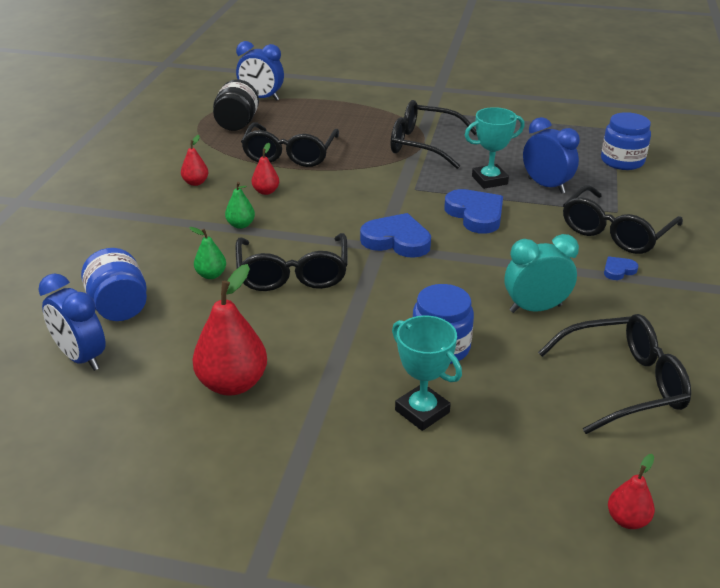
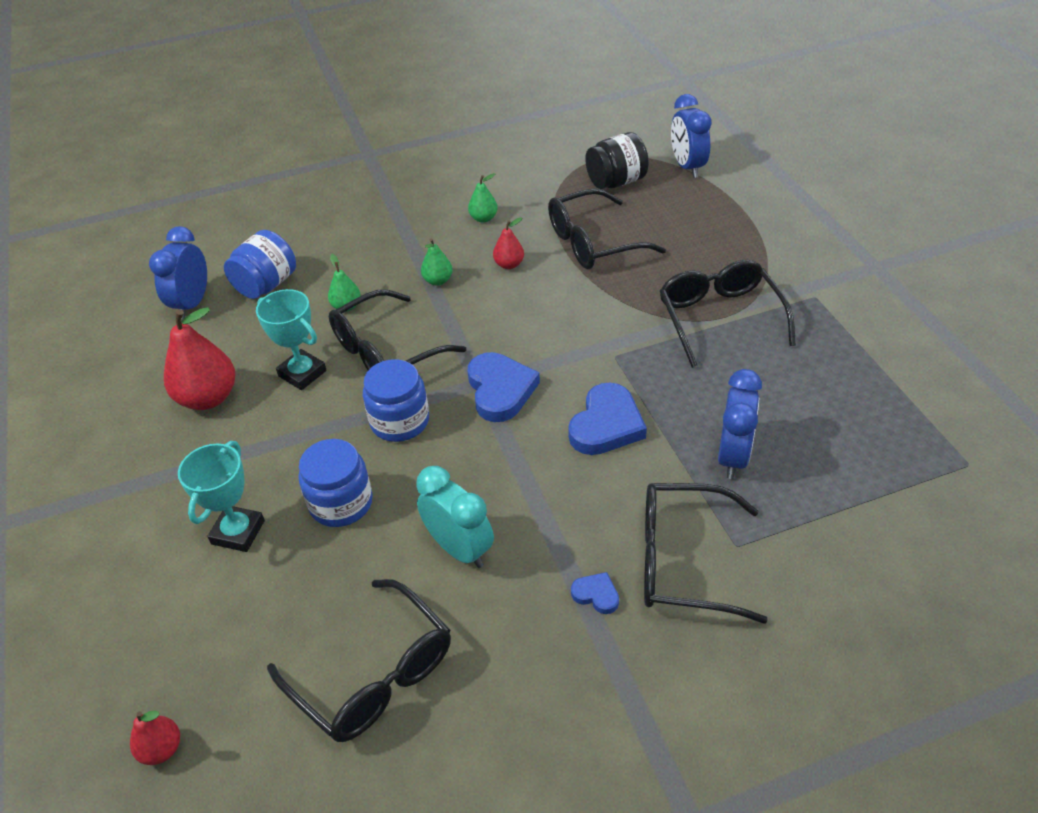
camera: 60 degrees right, 10 degrees up
(195, 182) = (483, 218): red pear -> green pear
(489, 180) = (695, 404): turquoise trophy -> turquoise trophy (302, 373)
(622, 161) = (881, 504): blue jar -> blue jar (400, 421)

